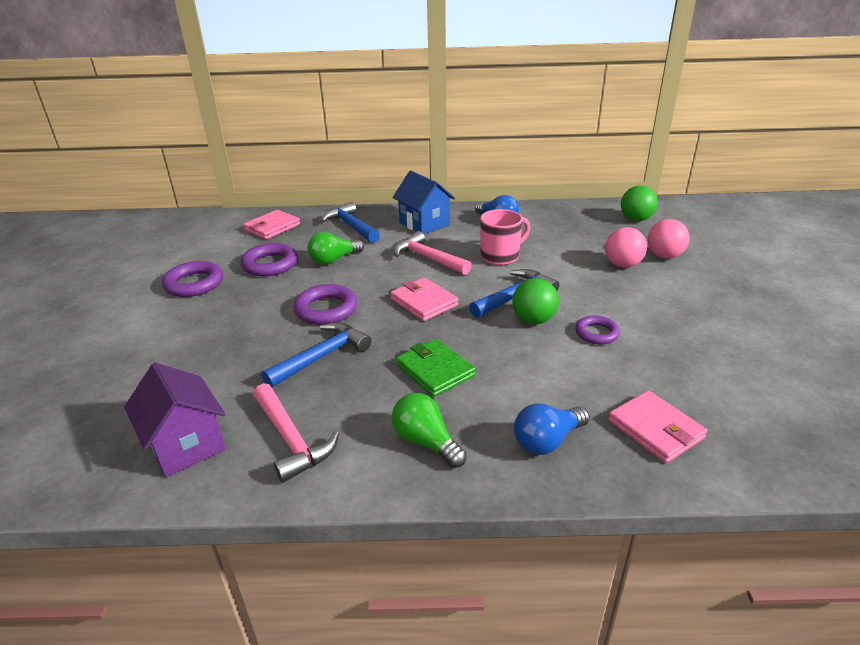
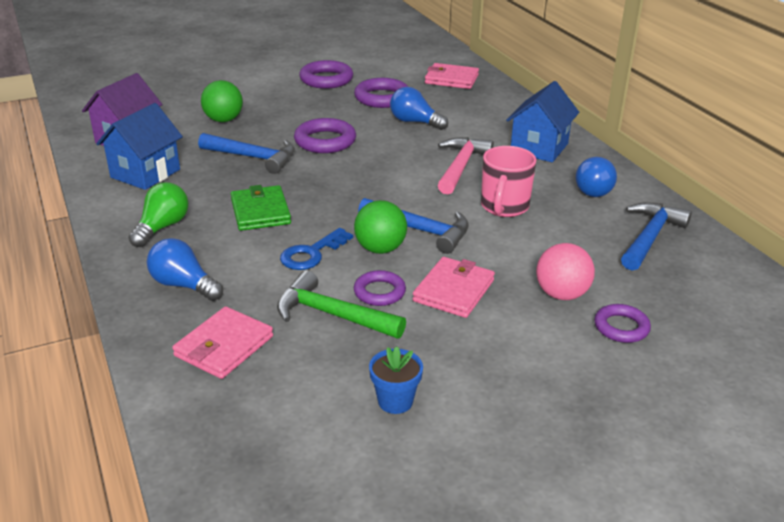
camera: 65 degrees right, 0 degrees up
(291, 440) = (145, 173): pink hammer -> blue house
(334, 260) = (415, 122): green light bulb -> blue light bulb
(351, 226) = (492, 112): blue hammer -> blue hammer (650, 237)
(424, 302) = (371, 183): pink wallet -> pink wallet (453, 291)
(435, 370) = (260, 212): green wallet -> green wallet turned 45 degrees counterclockwise
(501, 256) = (504, 207): pink mug -> pink mug turned 75 degrees clockwise
(525, 354) = (312, 253): none -> blue key
(621, 362) = (332, 314): none -> green hammer
(636, 219) = (720, 293): green ball -> green ball (223, 120)
(664, 256) = (621, 327): pink ball -> purple ring
(737, 355) = (395, 401): none -> blue flower pot

